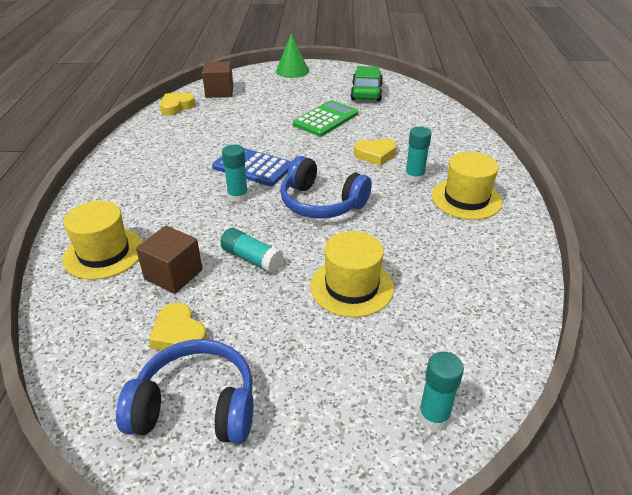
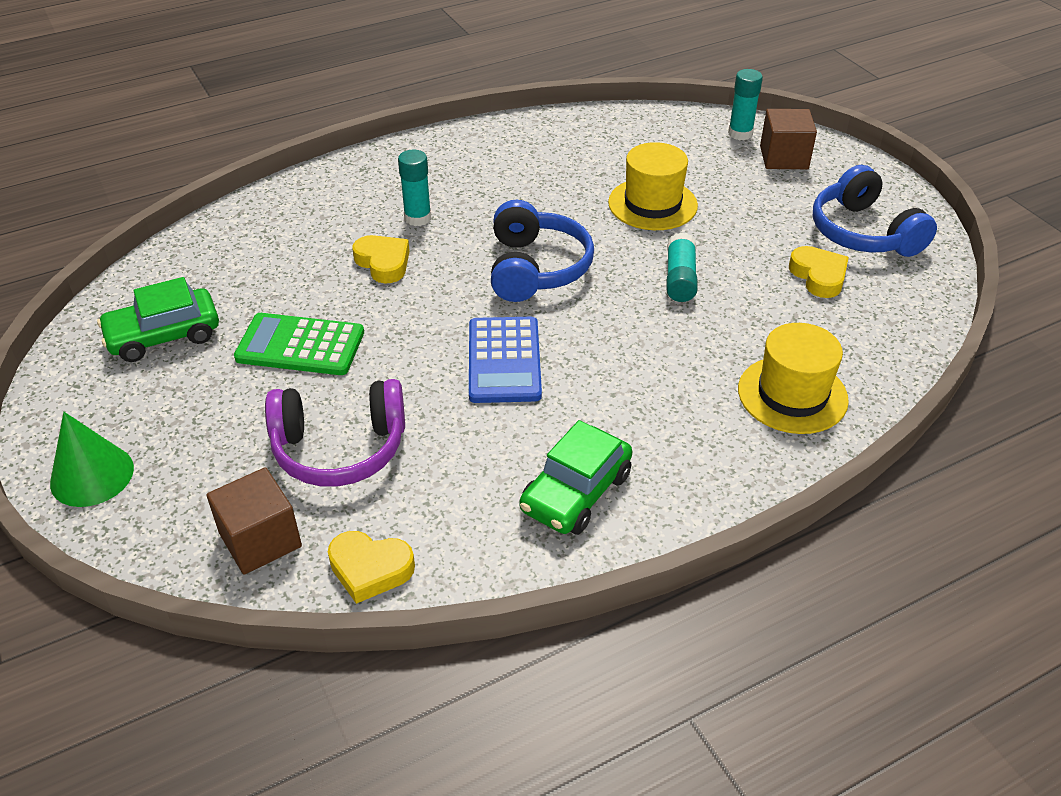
camera: 120 degrees left, 5 degrees up
(146, 158) = (576, 492): none -> green car
(173, 274) = (760, 320): brown cube -> brown cube (784, 158)
(179, 334) = (818, 276): yellow heart -> yellow heart turned 45 degrees counterclockwise
(238, 196) = (584, 341): turquoise glue stick -> none
(246, 114) = (340, 448): none -> purple headphones
(466, 199) = (437, 174): yellow hat -> none

